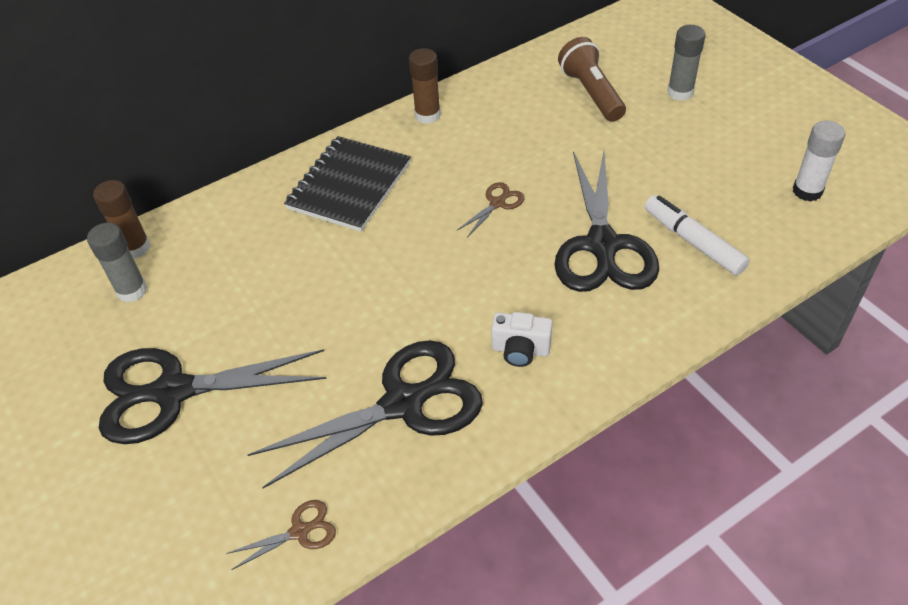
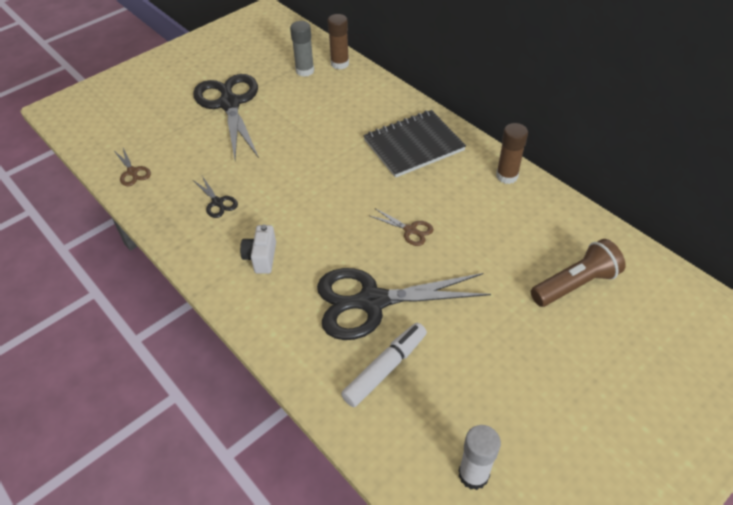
camera: 80 degrees right, 0 degrees up
(349, 186) = (413, 145): black notebook -> black notebook turned 45 degrees counterclockwise
(404, 403) = (218, 202): black scissors -> black scissors, size x0.42
(680, 92) = (602, 359): grey glue stick -> none

